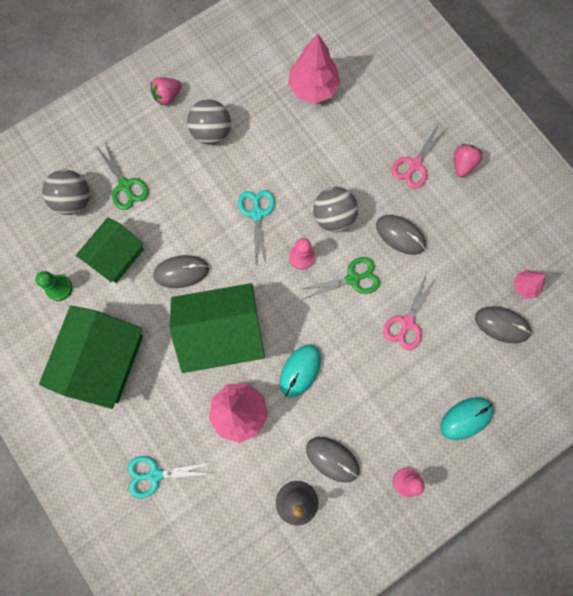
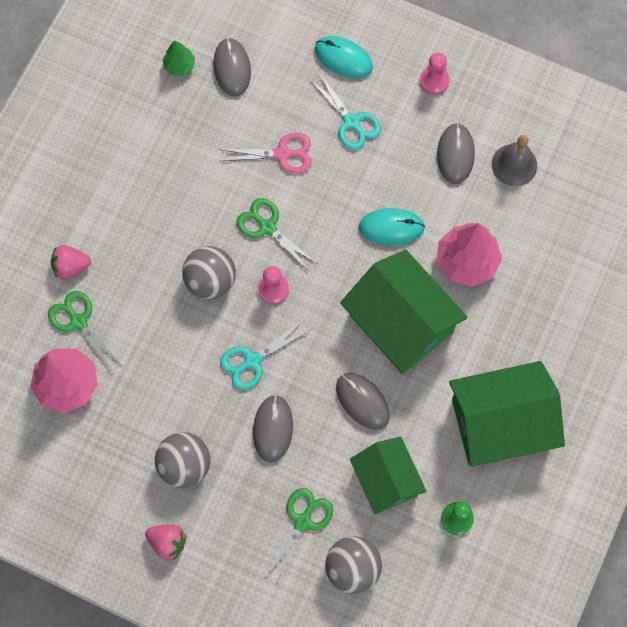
camera: 120 degrees left, 5 degrees down
(116, 256) = (386, 480): green house -> green house turned 60 degrees clockwise
(155, 475) = (573, 305): turquoise scissors -> turquoise scissors (351, 122)
(354, 116) = (78, 321): none -> green scissors
(400, 235) = (192, 205): grey mouse -> grey mouse (273, 429)
(414, 165) = (103, 230): pink scissors -> none
(462, 164) = (76, 183): pink strawberry -> pink strawberry (71, 266)
(524, 286) = (179, 66): pink tree -> green tree

